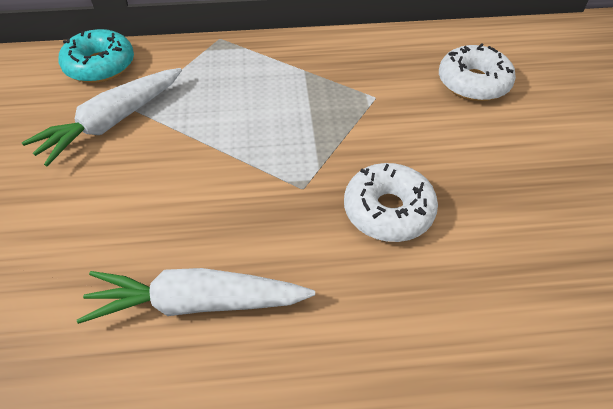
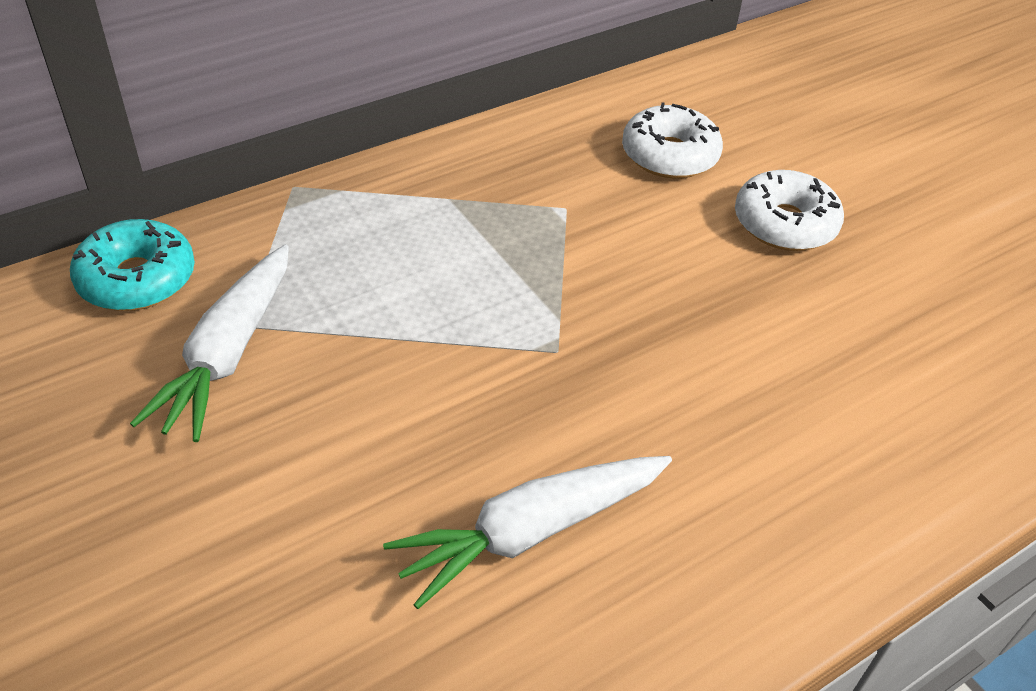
camera: 30 degrees left, 5 degrees down
(388, 211) = (675, 342): white donut -> white donut (784, 224)

